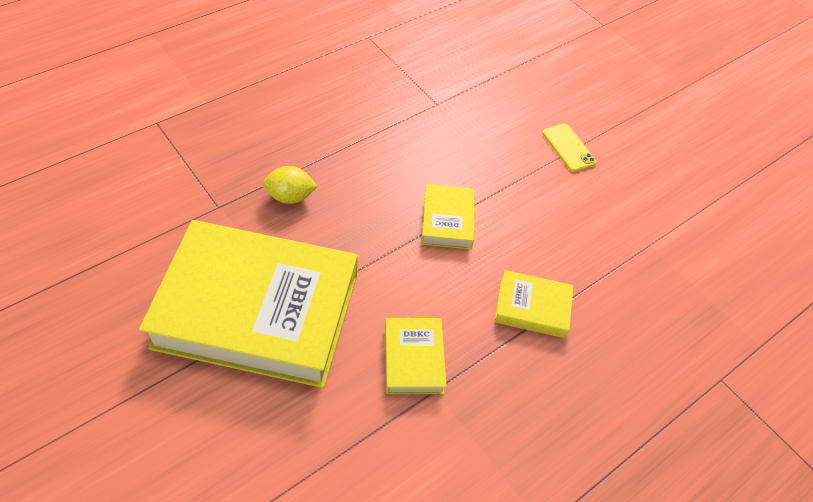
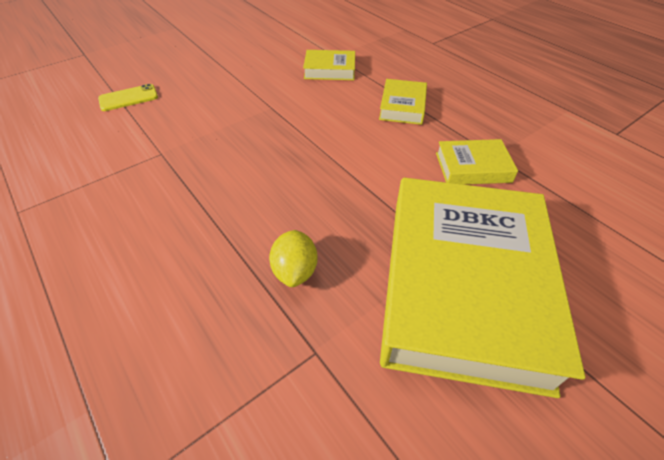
camera: 85 degrees left, 5 degrees down
(447, 220) = (321, 147): yellow book -> yellow book (330, 70)
(568, 148) = (235, 81): yellow phone -> yellow phone (128, 98)

